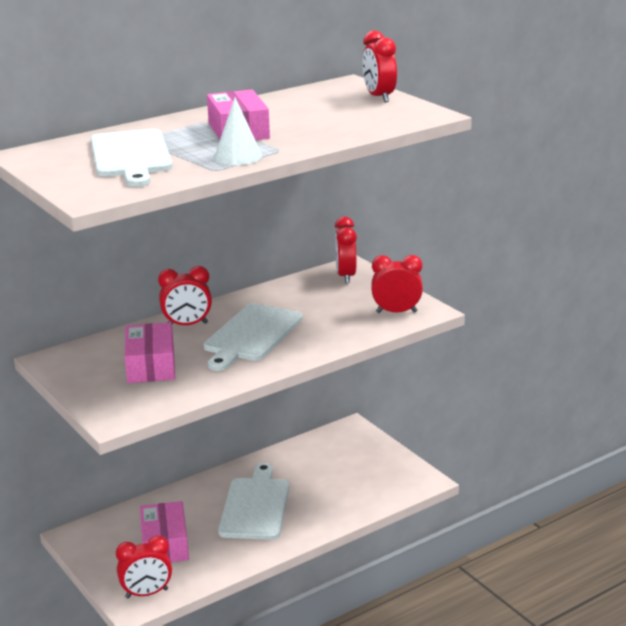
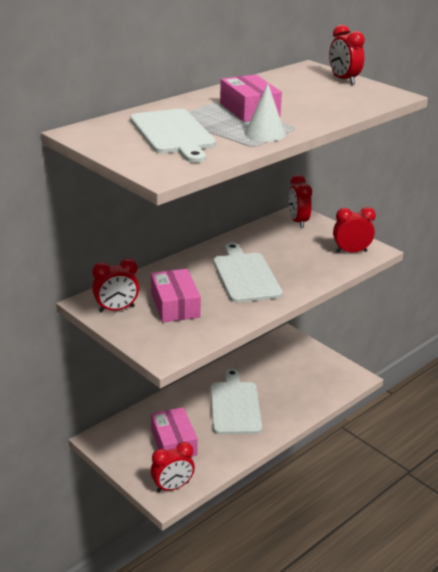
camera: 10 degrees left, 5 degrees up
(187, 325) = (190, 268): red clock -> red clock (116, 309)
(251, 335) = (245, 275): white cutting board -> white cutting board turned 150 degrees clockwise

